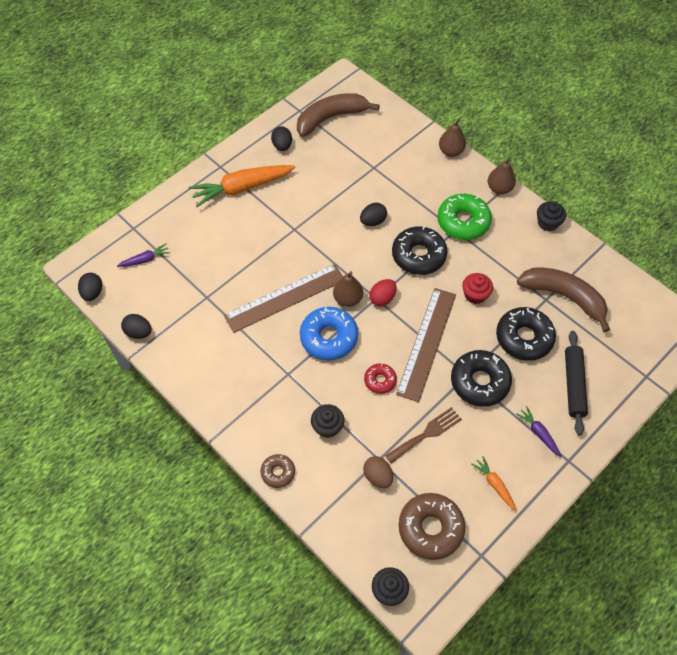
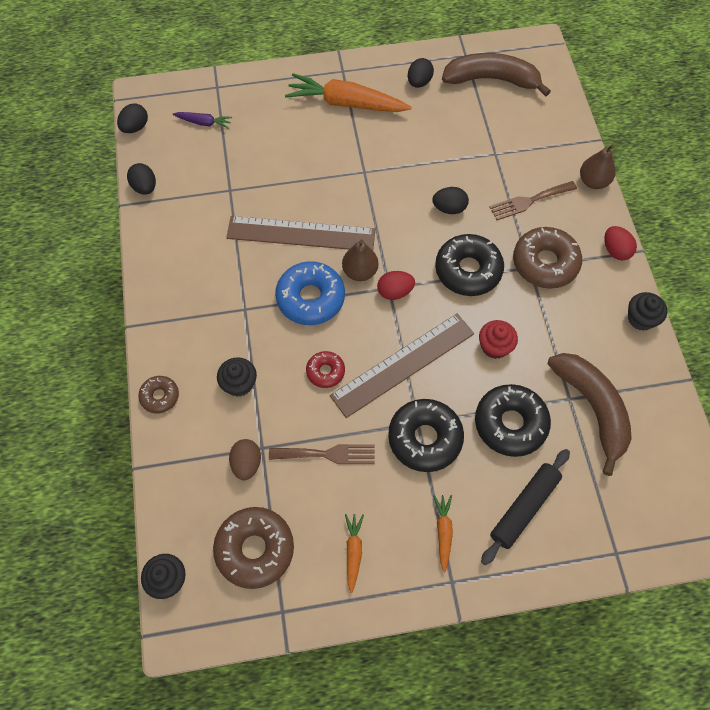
camera: 35 degrees right, 5 degrees up
(421, 187) = (529, 201): none -> brown fork
(463, 222) = (545, 263): green donut -> brown donut
(499, 188) = (615, 250): brown pear -> red egg
(538, 433) = (443, 532): purple carrot -> orange carrot

